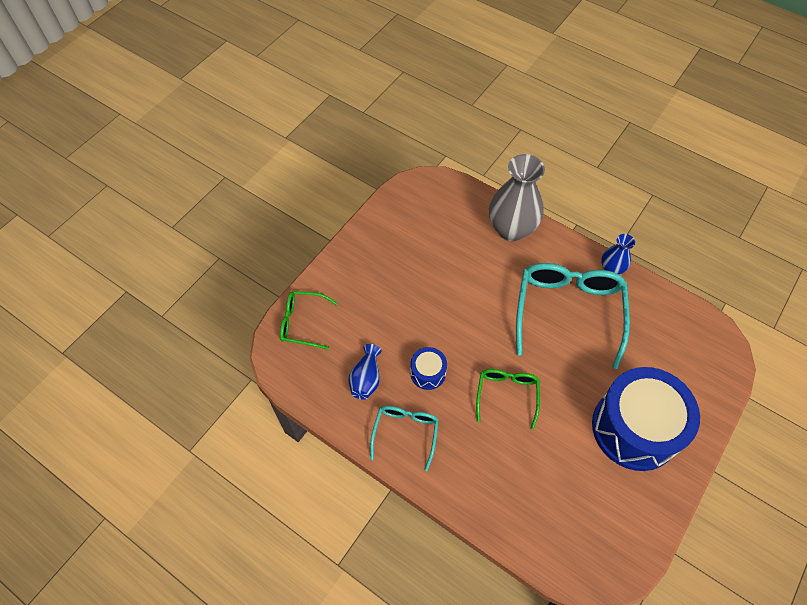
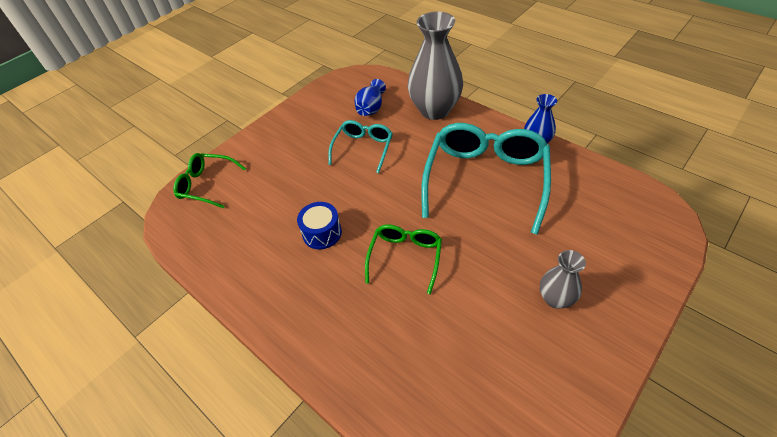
camera: 10 degrees right, 10 degrees down
(366, 379) = (255, 237): blue vase -> blue vase (371, 108)
(405, 433) = (282, 292): turquoise glasses -> turquoise glasses (363, 148)
(635, 428) = (555, 299): blue drum -> grey vase

